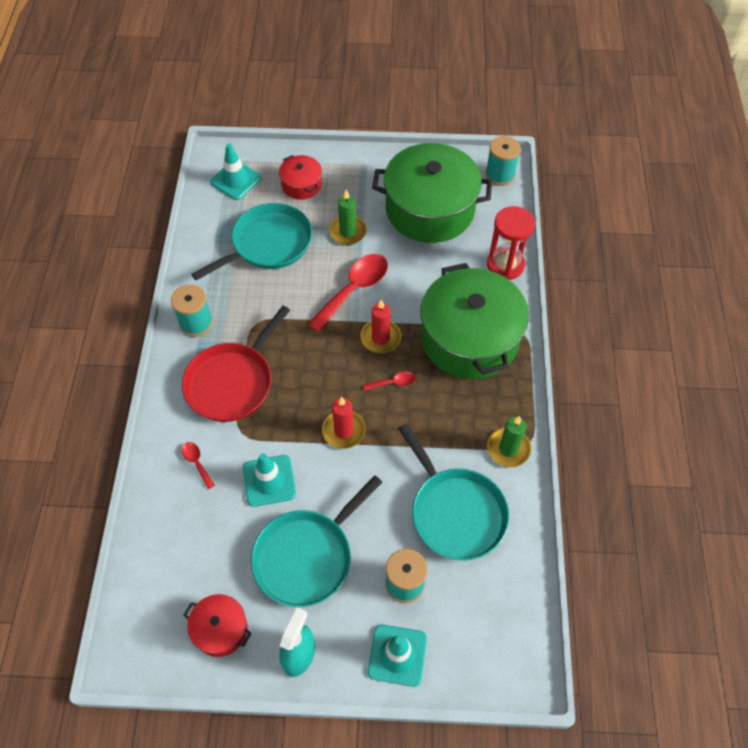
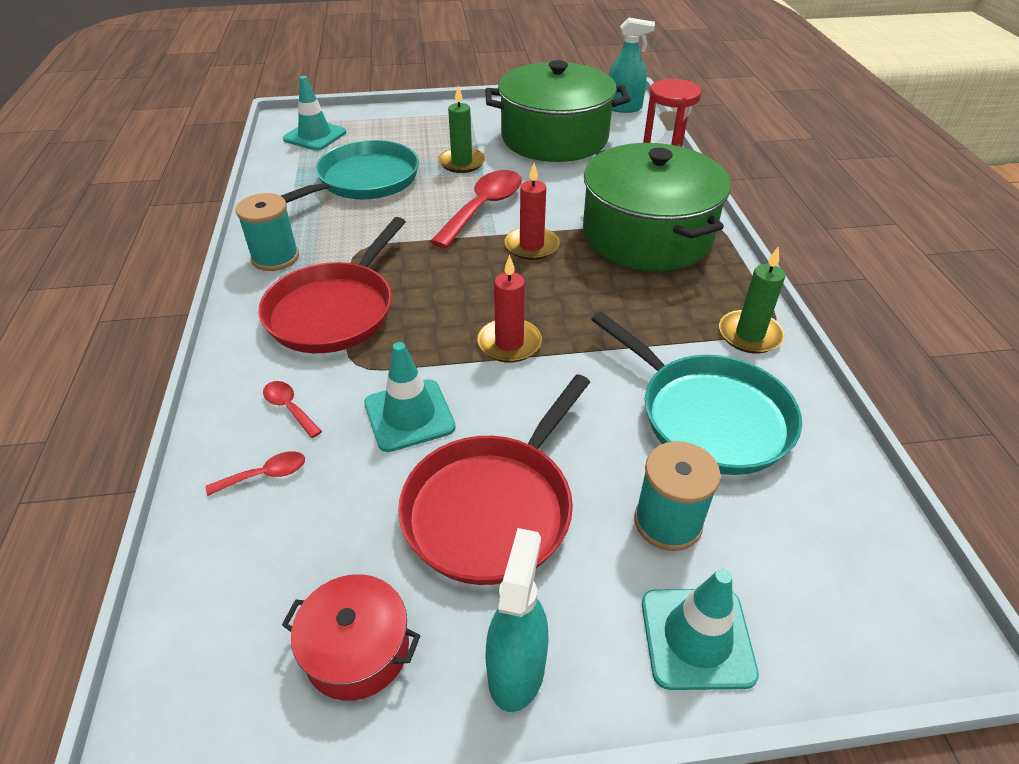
camera: 10 degrees left, 15 degrees down
(301, 185) = (396, 133): red pot -> none
(307, 557) = (493, 508): turquoise pan -> red pan
(393, 382) = (563, 286): red spoon -> red spoon (265, 475)
(500, 174) = (623, 108): turquoise spool -> turquoise spray bottle

